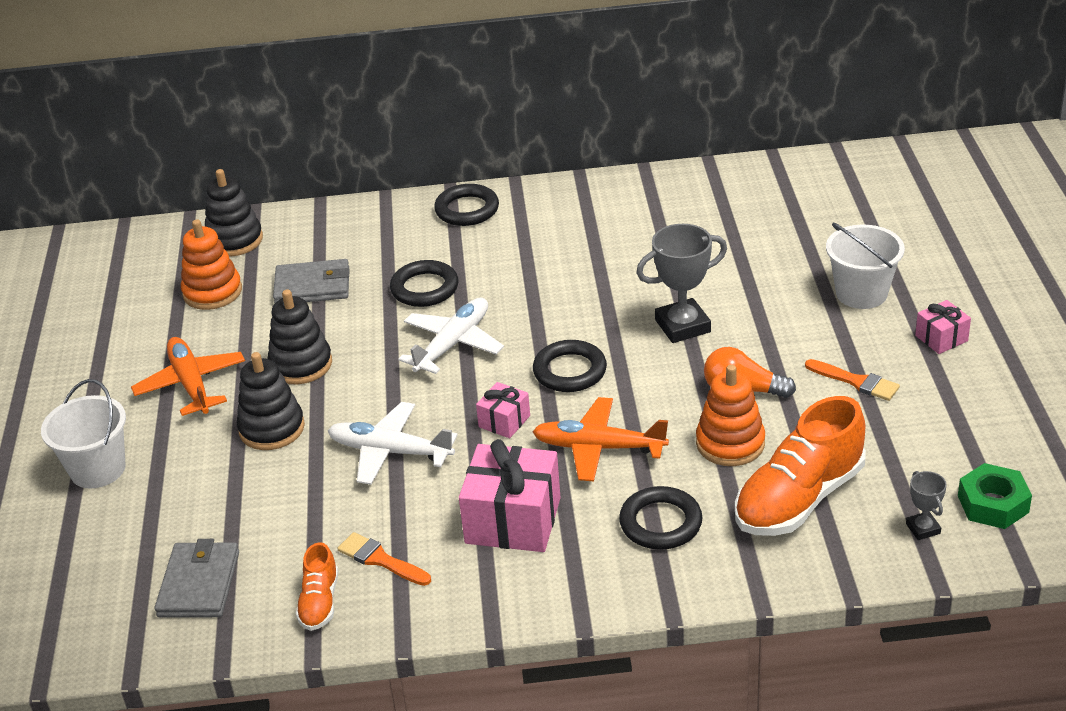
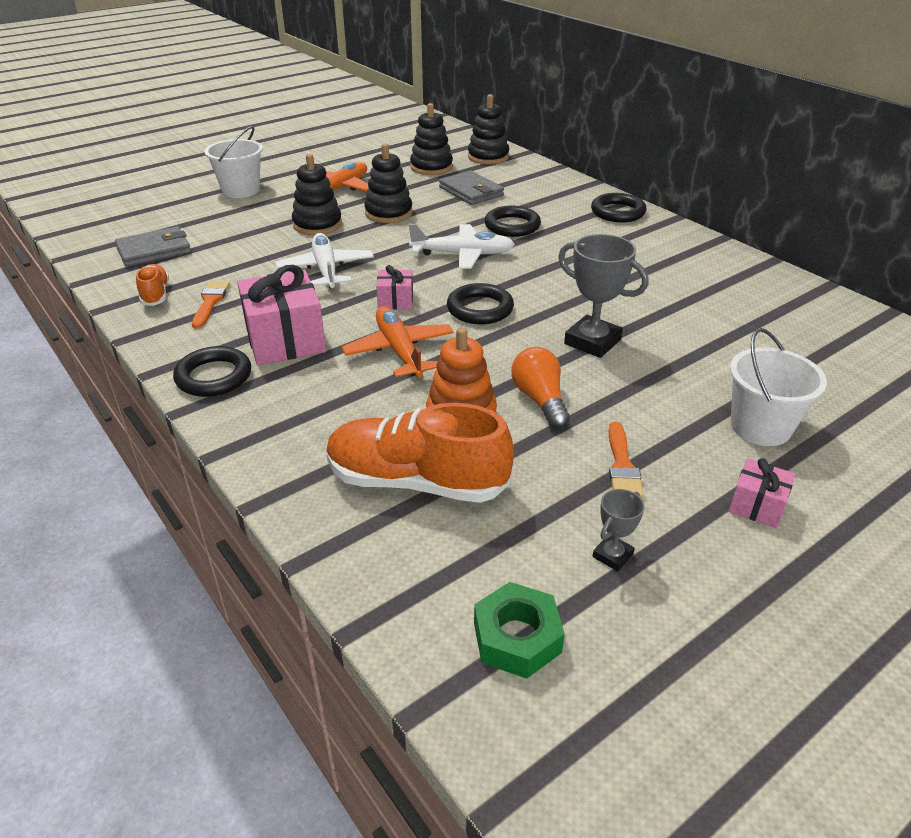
camera: 55 degrees right, 0 degrees up
(212, 292) = (431, 167): orange stacking toy -> black stacking toy
(319, 602) = (155, 294): orange shoe -> orange shoe turned 105 degrees clockwise
(660, 523) = (328, 411): black ring -> black ring (214, 377)
(923, 528) = (433, 588): grey trophy -> grey trophy (612, 555)

